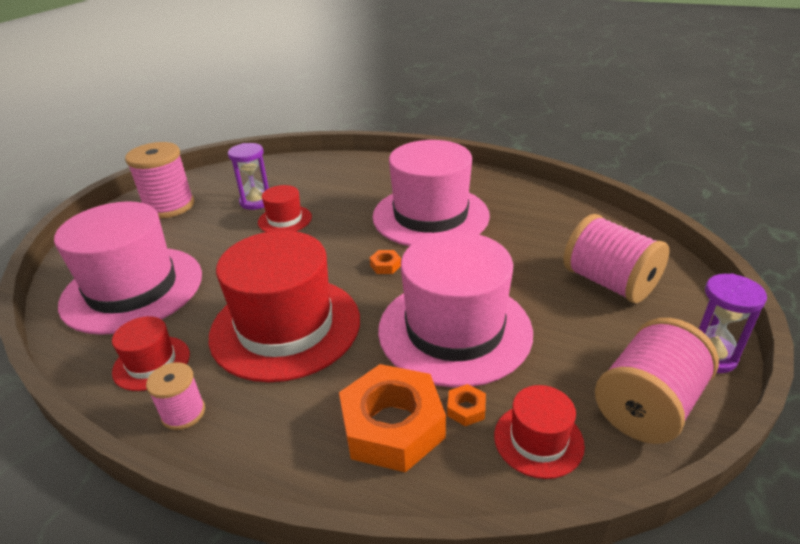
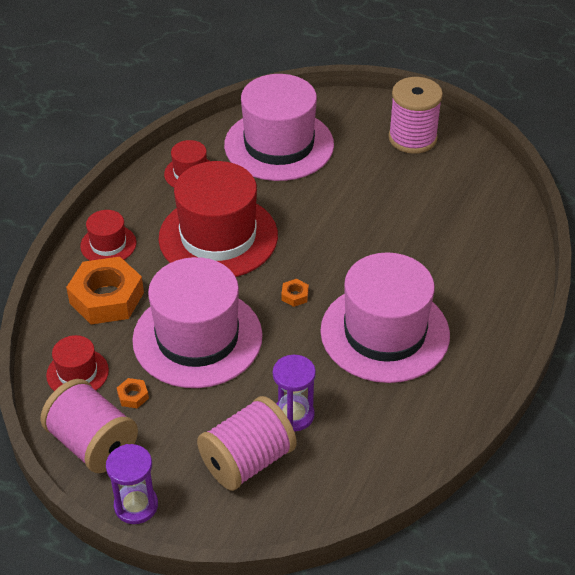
camera: 90 degrees right, 10 degrees up
(183, 413) = (140, 197): pink spool -> none
(256, 201) = (420, 196): purple hourglass -> purple hourglass (293, 415)
(285, 219) = (382, 221): red hat -> red hat (108, 244)
(466, 409) = (113, 337): orange nut -> orange nut (133, 396)

